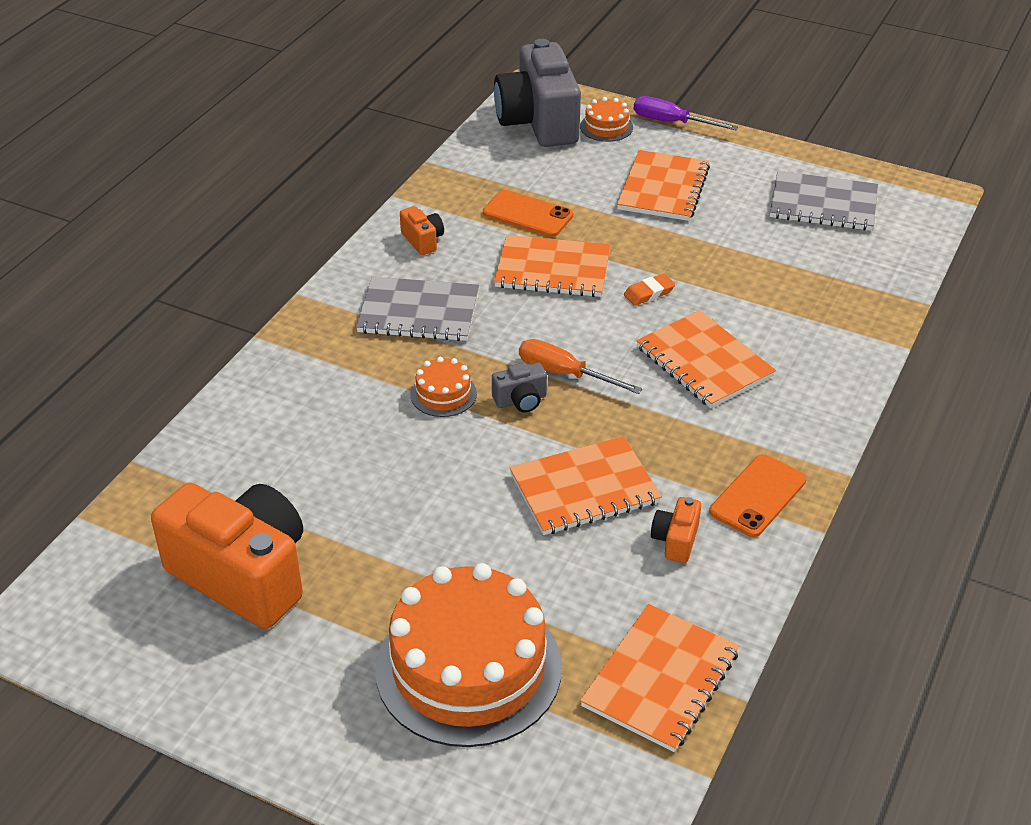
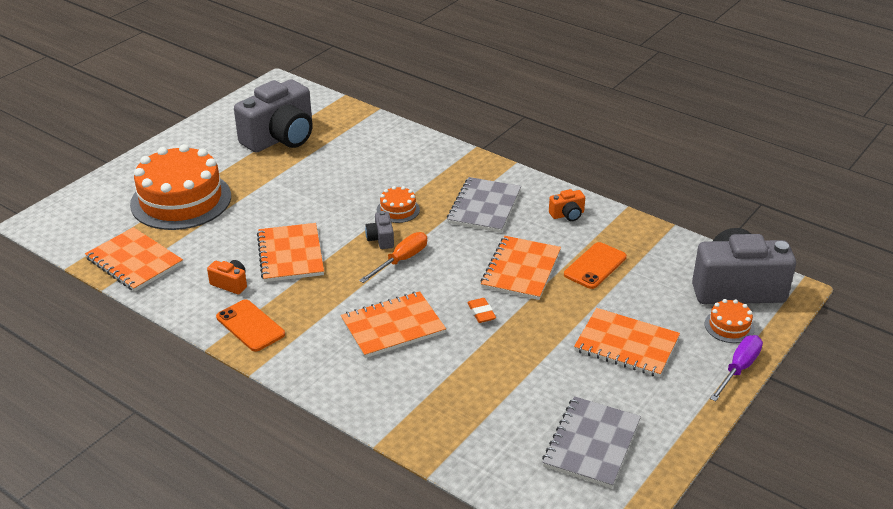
camera: 100 degrees right, 5 degrees down
(243, 575) = (280, 138): orange camera -> grey camera

